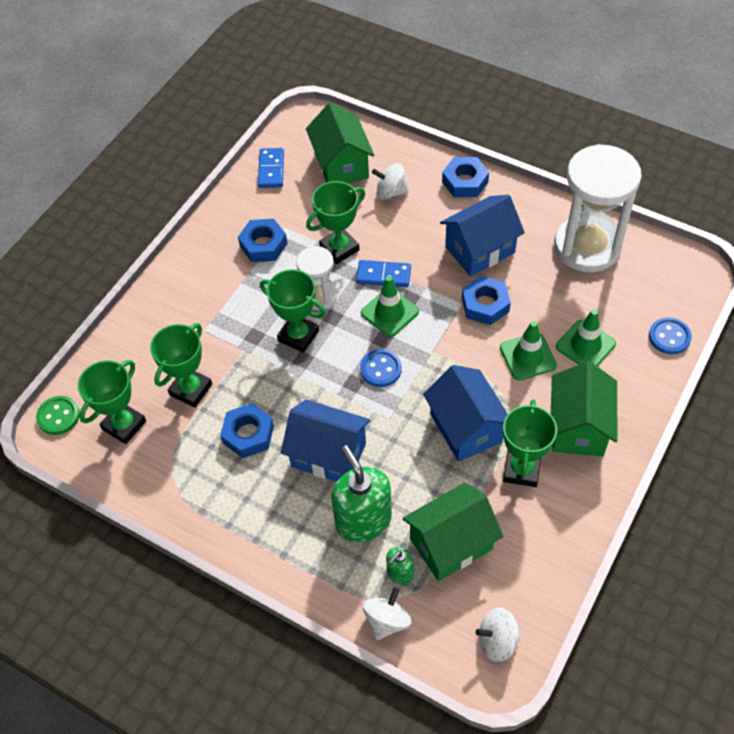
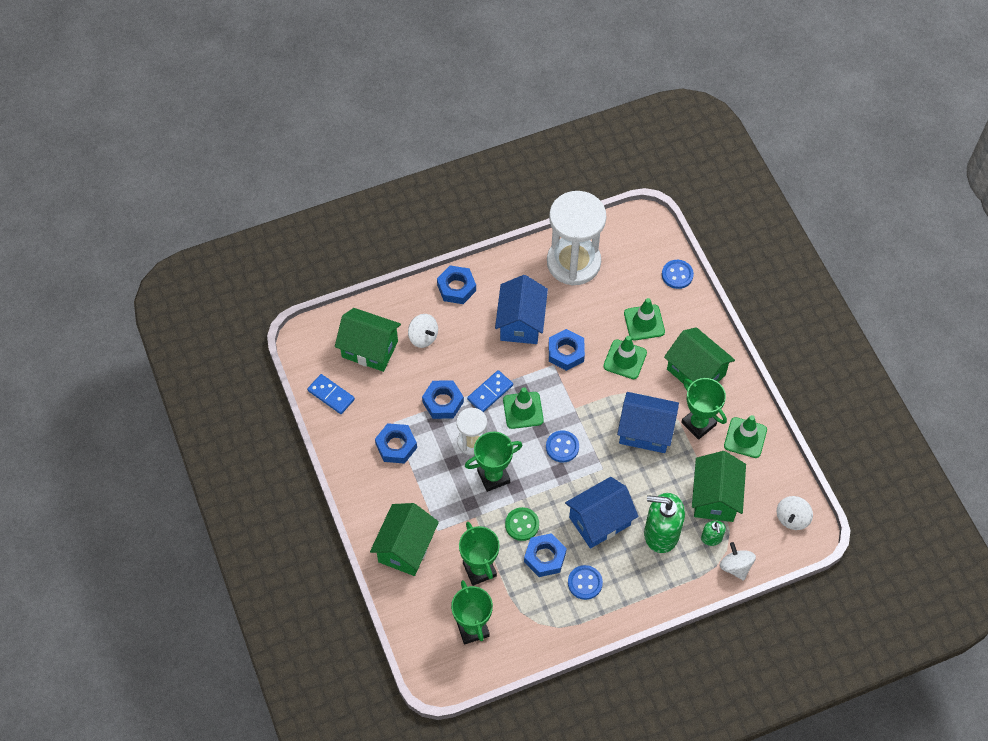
camera: 55 degrees left, 5 degrees up
(58, 416) = (429, 666): green button -> green button (522, 524)
(166, 319) = (406, 548): none -> green house
(249, 488) = (585, 583): none -> blue button
(339, 248) = (443, 402): green trophy -> blue nut
(391, 192) = (423, 337): white spinning top -> white spinning top turned 90 degrees counterclockwise
(549, 525) = (745, 438): none -> green traffic cone

